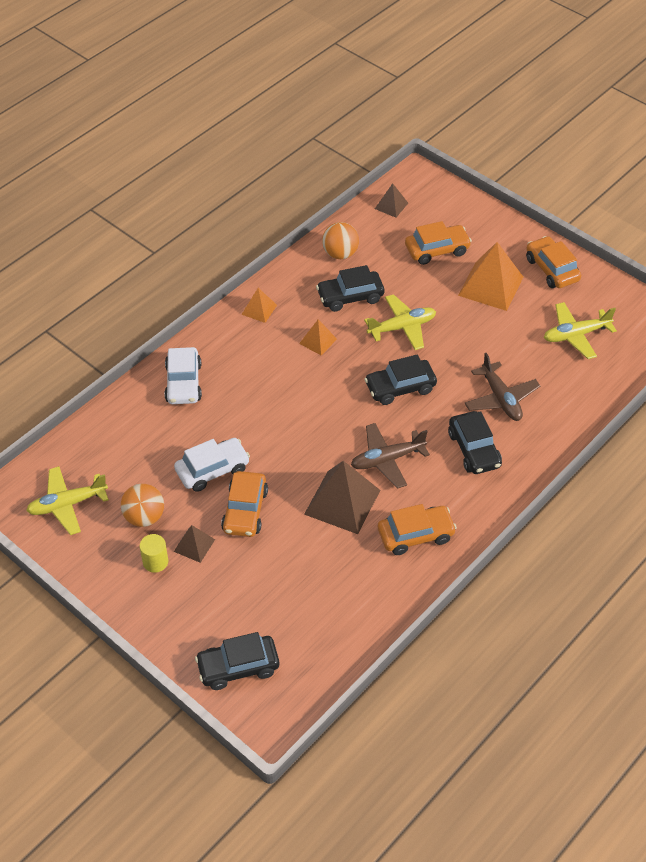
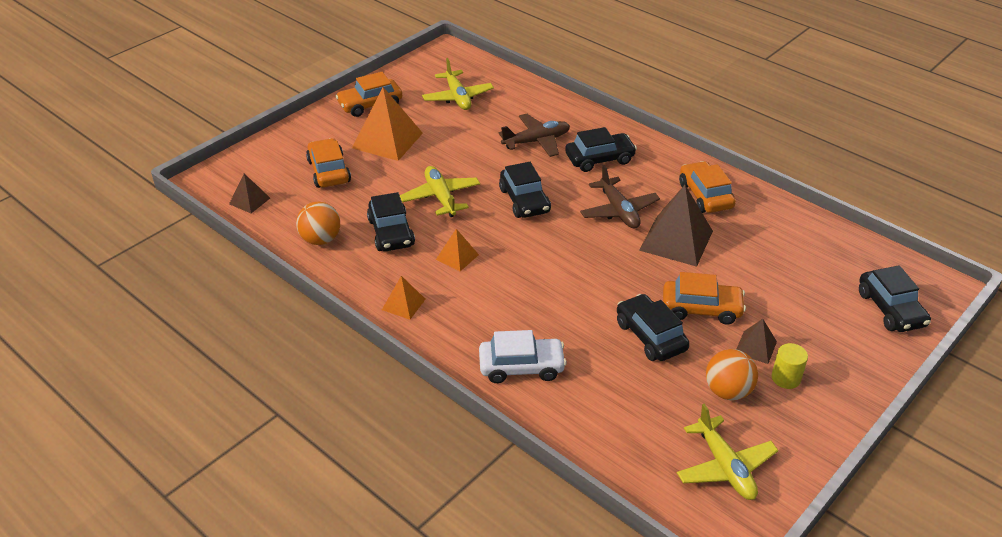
camera: 90 degrees left, 10 degrees down
(212, 470) = (650, 336): white car -> black car

